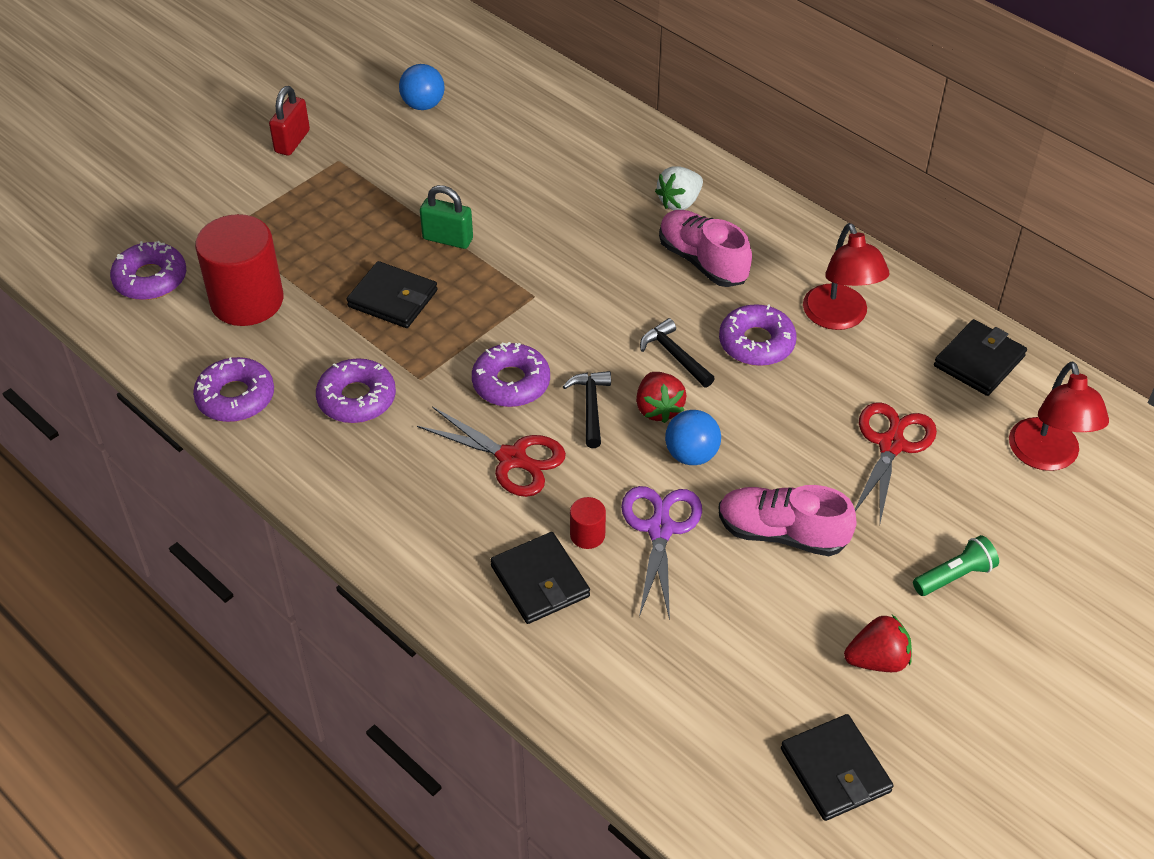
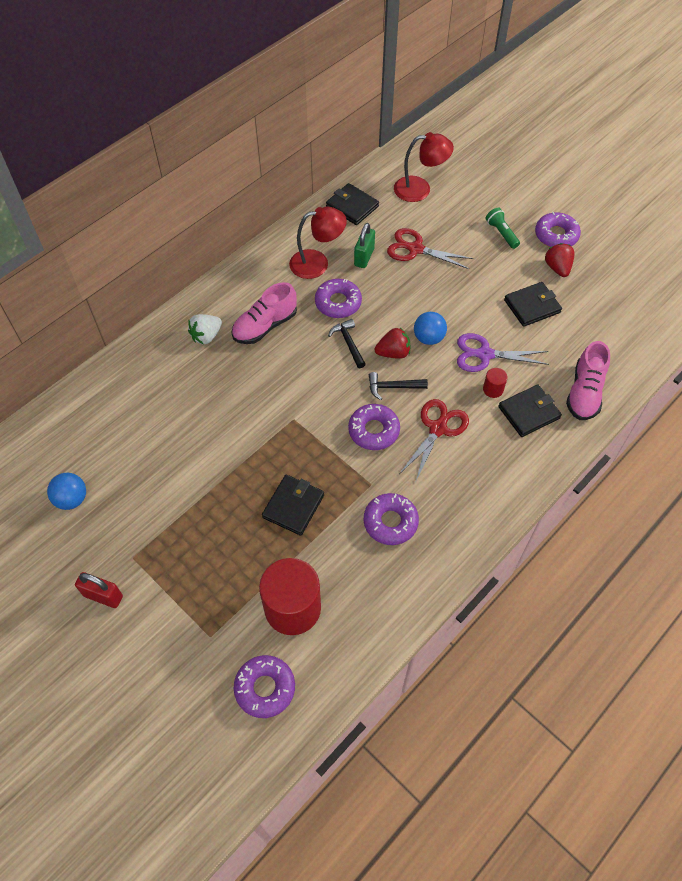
camera: 90 degrees left, 10 degrees up
(235, 397) = (392, 603): purple donut -> purple donut (556, 235)
(448, 239) = (232, 474): green padlock -> green padlock (364, 257)
(675, 355) = (348, 343): black hammer -> black hammer turned 105 degrees clockwise
(679, 202) = (206, 336): white strawberry -> white strawberry turned 90 degrees clockwise
(782, 533) = (482, 300): pink shoe -> pink shoe (584, 392)
(835, 770) = (623, 289): black wallet -> black wallet (532, 306)

